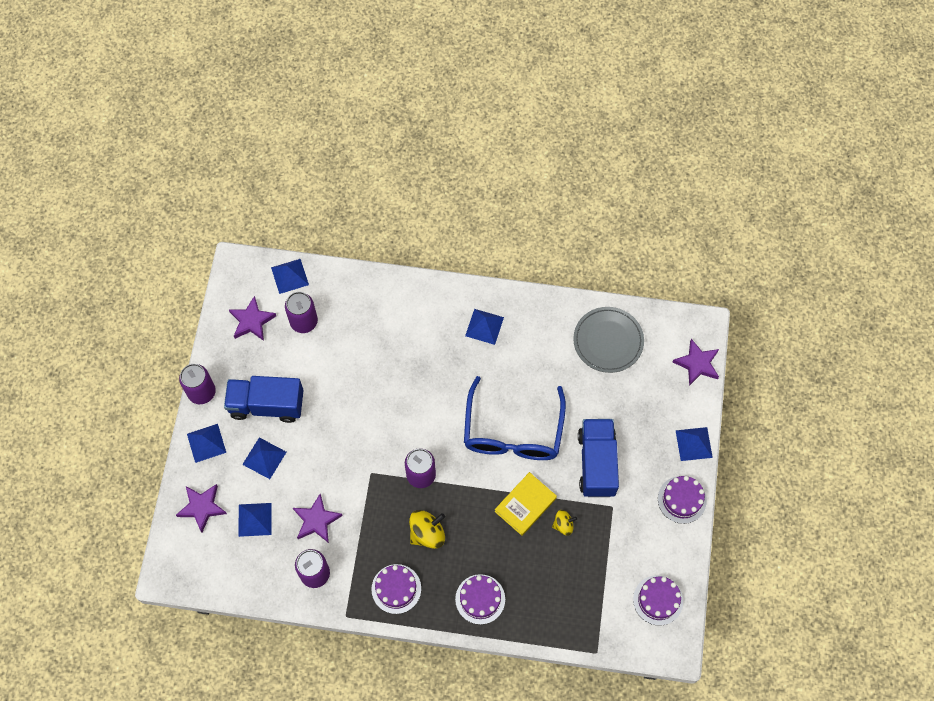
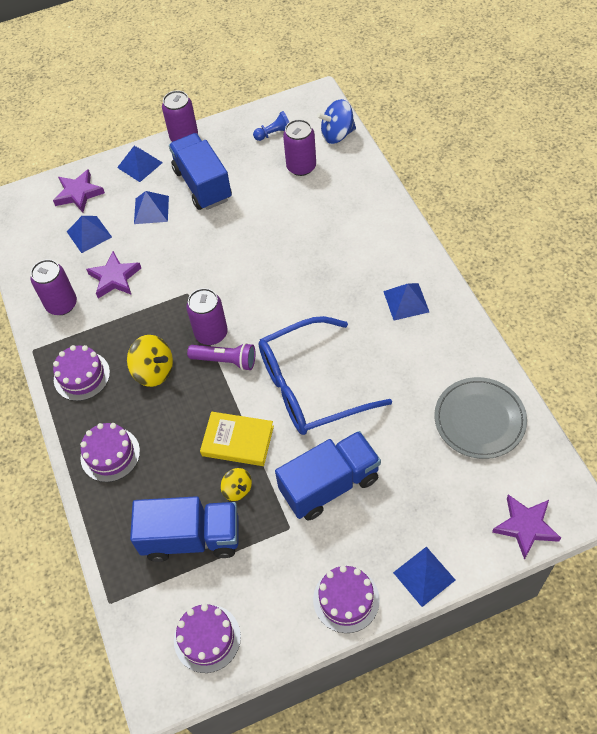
camera: 65 degrees right, 10 degrees down
(252, 321) = (274, 133): purple star -> blue pawn
(290, 276) = (337, 134): blue pyramid -> blue spinning top
(452, 478) = (225, 361): none -> purple flashlight
(581, 574) = (191, 538): none -> blue truck

